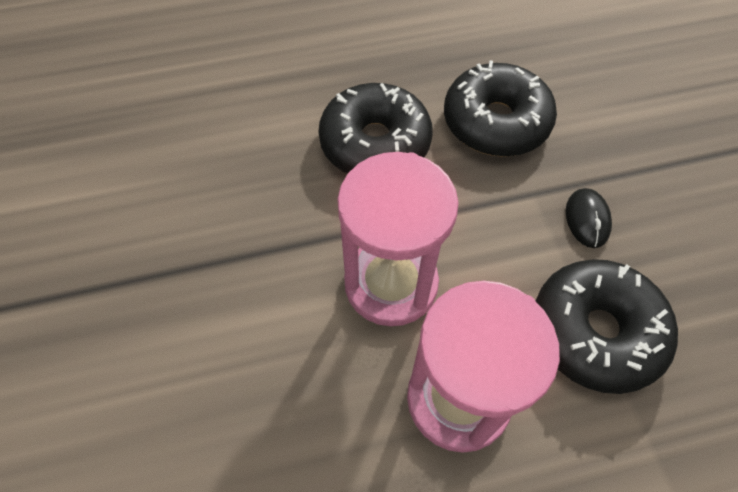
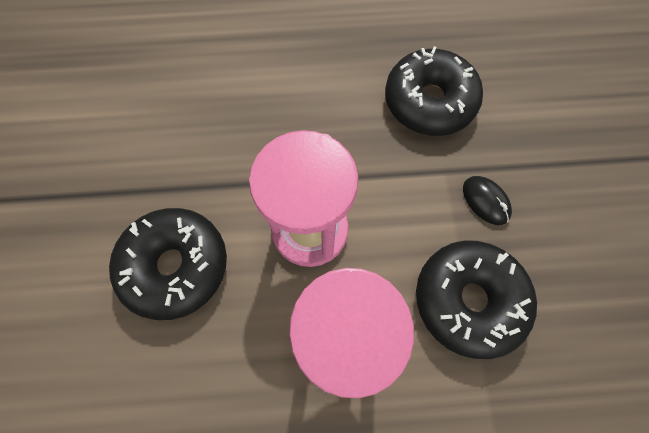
camera: 10 degrees right, 10 degrees up
(375, 143) = (323, 106): black donut -> black donut (176, 266)
(587, 219) = (485, 201): black mouse -> black mouse turned 45 degrees counterclockwise

